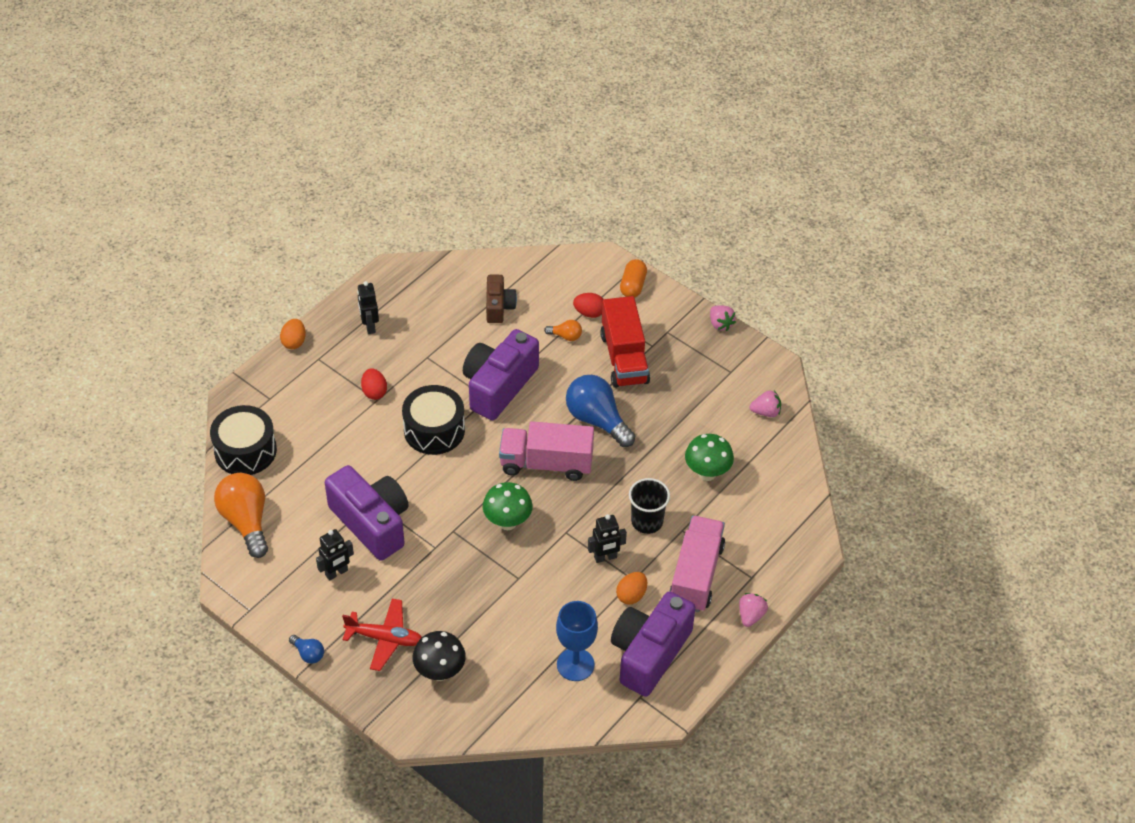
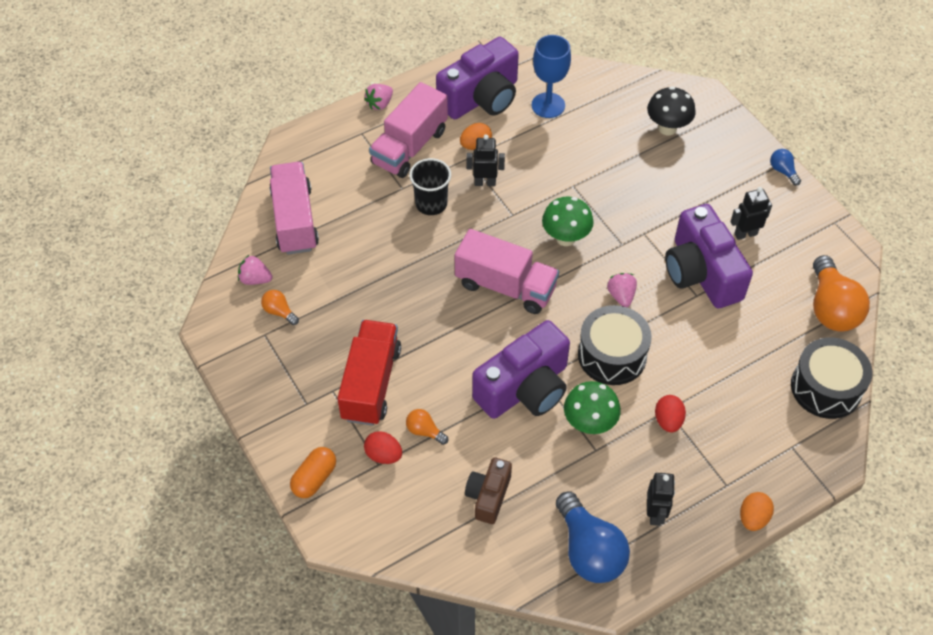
camera: 160 degrees left, 5 degrees up
(384, 638) = (710, 166): red plane -> none
(597, 420) = (433, 318): blue light bulb -> blue light bulb (589, 550)
(707, 473) = (350, 233): green mushroom -> green mushroom (589, 424)
(720, 324) = (241, 395): pink strawberry -> pink strawberry (621, 296)
(729, 391) = (279, 312): none -> orange light bulb
(763, 472) = (295, 220): none -> pink truck

